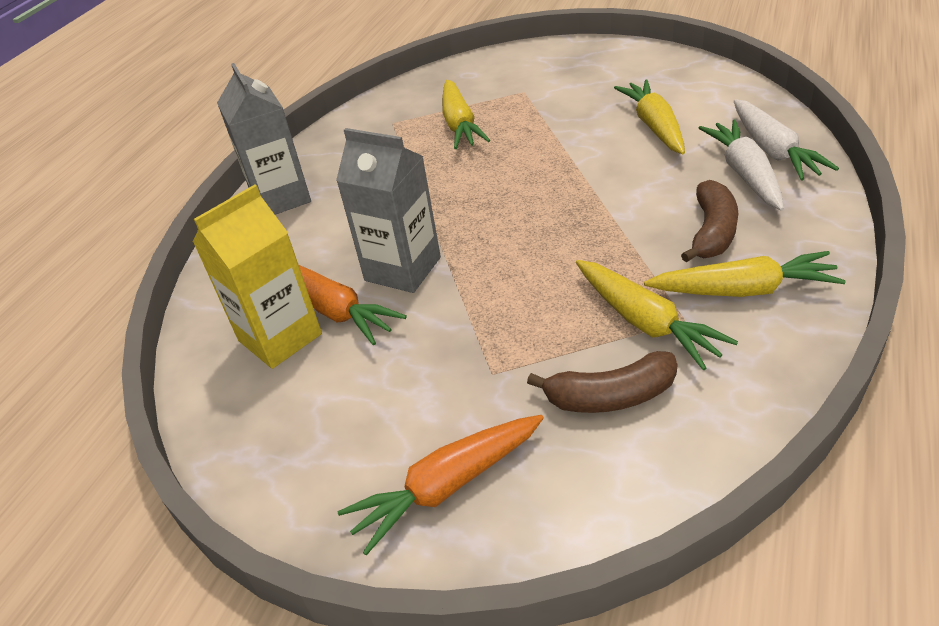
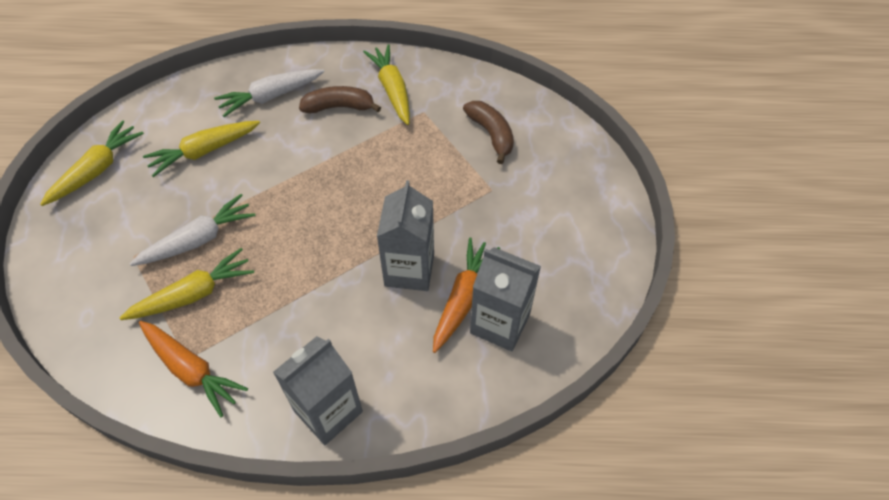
camera: 115 degrees left, 15 degrees up
(280, 337) = (500, 323): yellow carton -> grey carton
(448, 486) = (575, 188): orange carrot -> orange carrot (191, 369)
(644, 322) = (430, 128): yellow carrot -> yellow carrot (96, 170)
(772, 150) = (240, 84): white carrot -> white carrot (198, 240)

